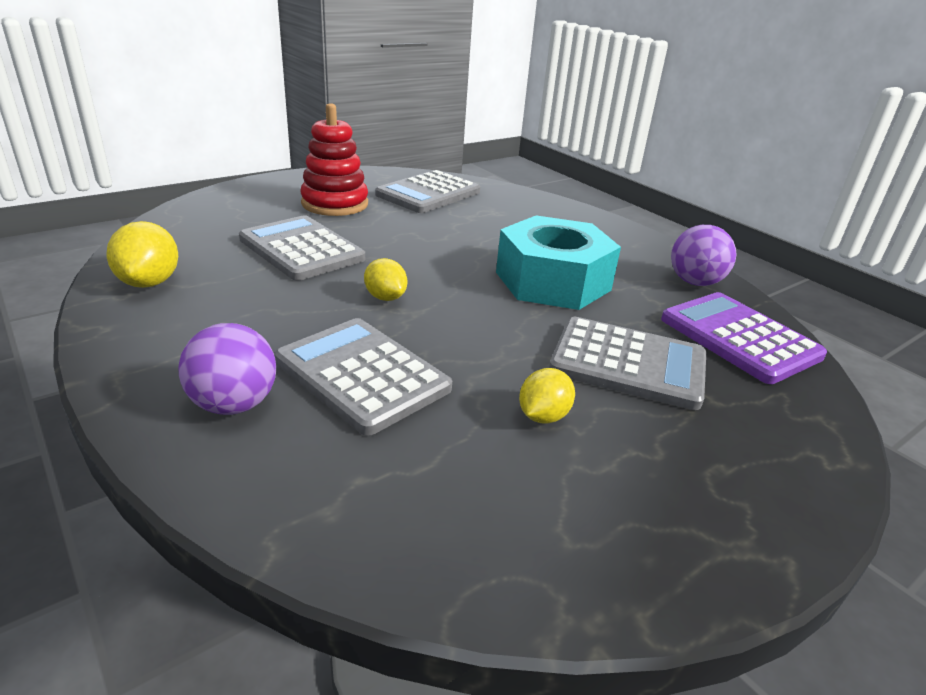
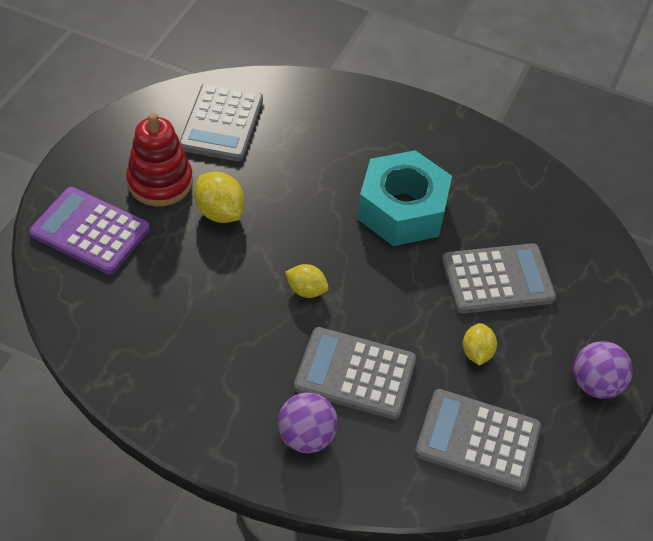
camera: 30 degrees left, 20 degrees up
(149, 282) = (131, 361): yellow lemon -> yellow lemon (219, 212)
(301, 249) = (196, 263): grey calculator -> grey calculator (477, 440)
(695, 282) = (495, 160): purple ball -> purple ball (595, 384)
(739, 338) = (549, 216): purple calculator -> purple calculator (90, 231)

